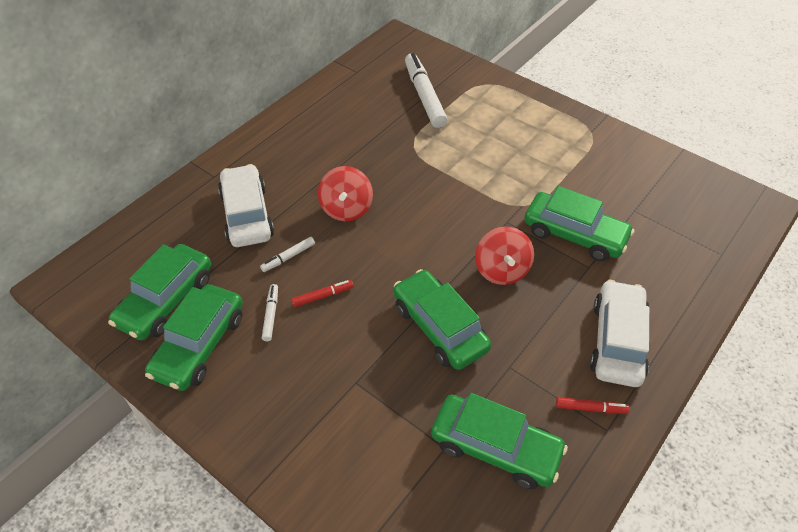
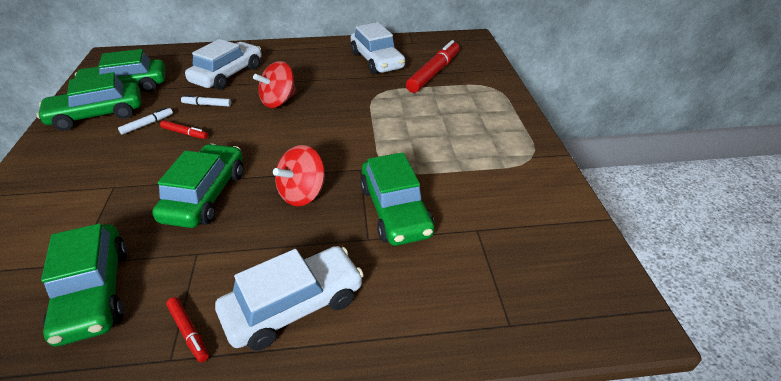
camera: 45 degrees right, 10 degrees down
(359, 111) = (377, 61): none -> white car
(424, 96) = (434, 73): white marker -> red marker

